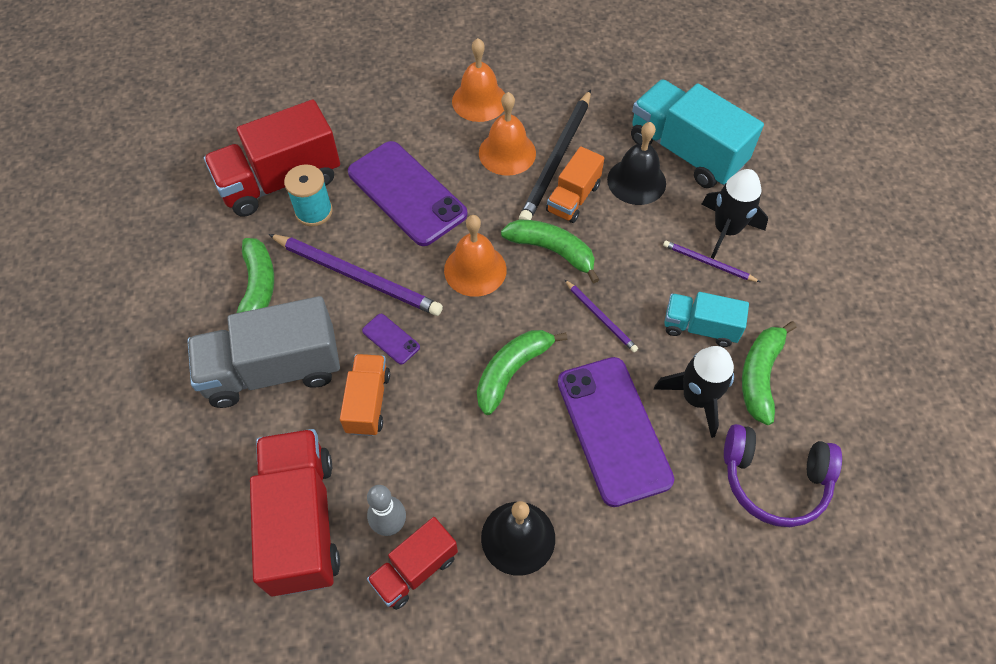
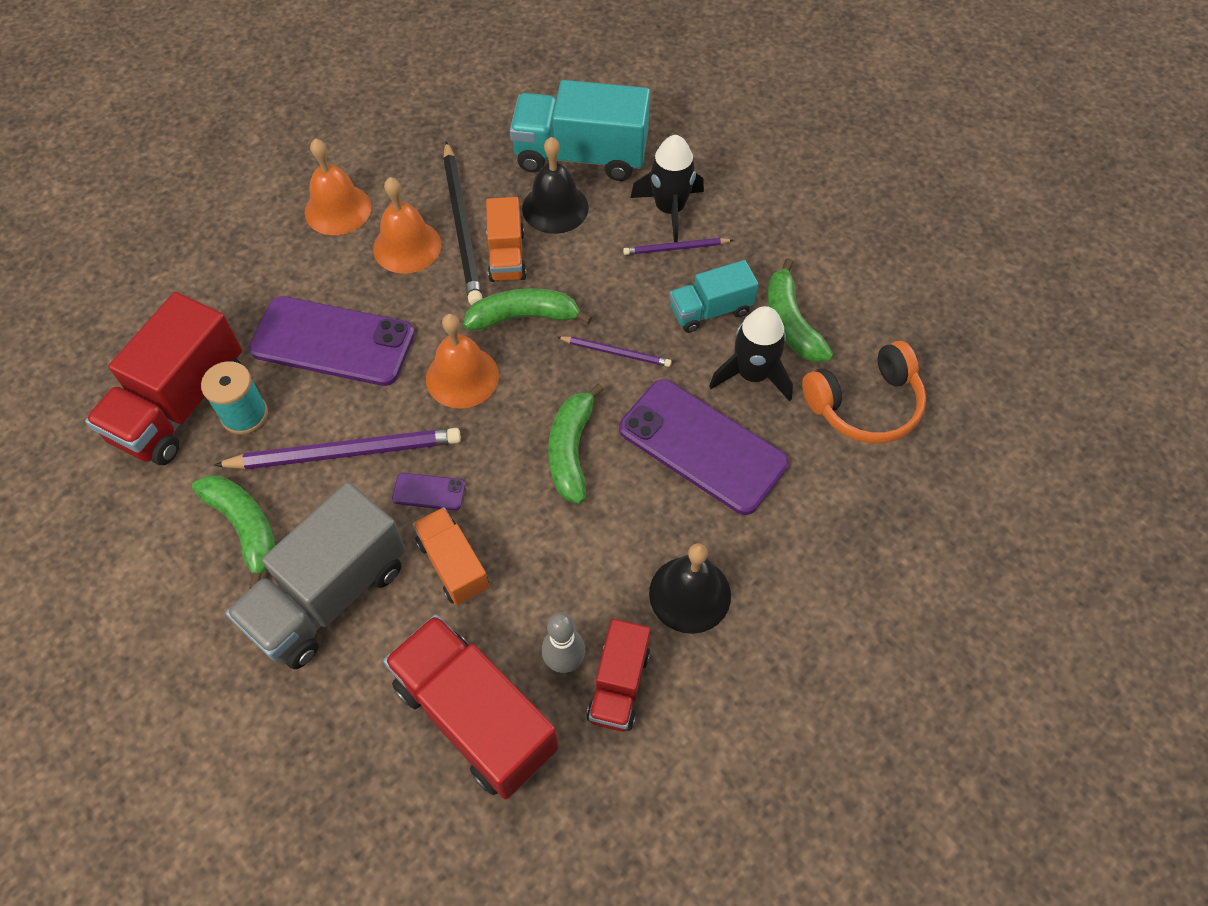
camera: 35 degrees left, 0 degrees up
(774, 480) = (865, 405): purple headphones -> orange headphones

